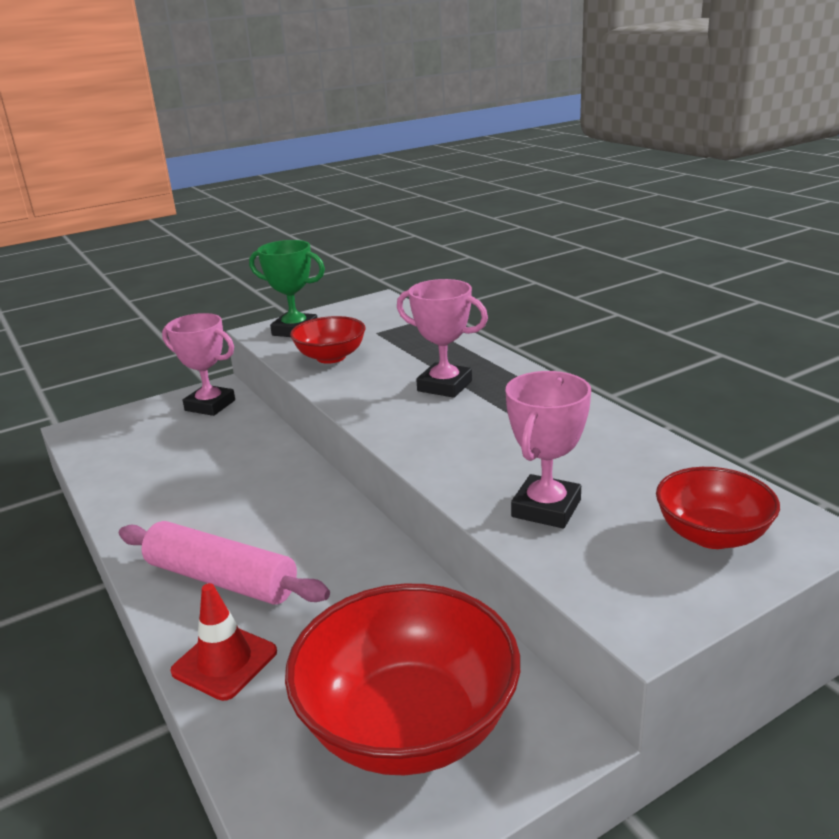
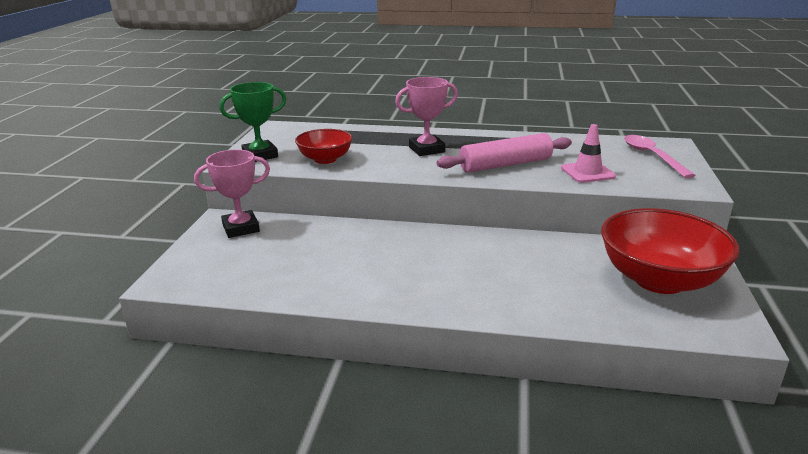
camera: 50 degrees left, 0 degrees up
(221, 579) = (468, 287): pink rolling pin -> pink rolling pin (505, 164)
(224, 662) = (552, 310): red traffic cone -> none
(546, 508) = (587, 172): pink trophy -> pink traffic cone
(712, 535) = (652, 156): red bowl -> pink spoon

